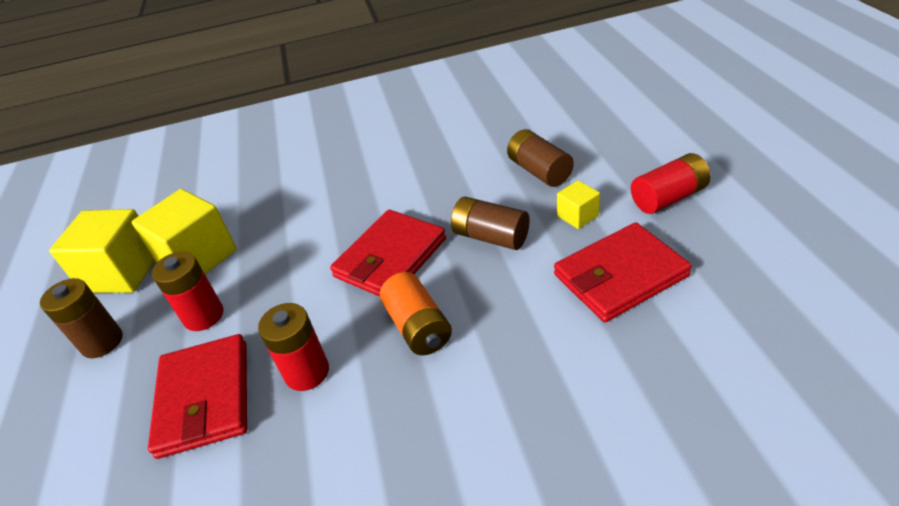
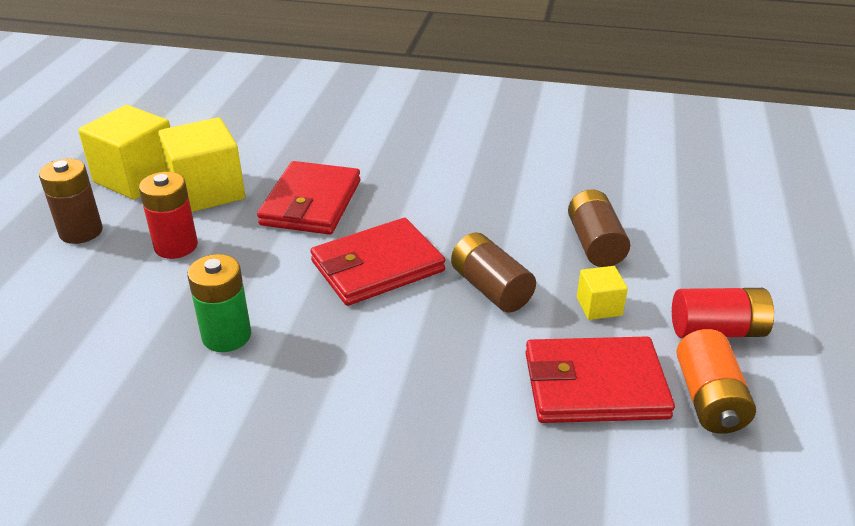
camera: 20 degrees right, 5 degrees down
(204, 398) = (128, 317): red wallet -> red wallet (311, 203)
(307, 372) = (226, 336): red battery -> green battery
(418, 327) = (354, 342): orange battery -> orange battery (709, 399)

